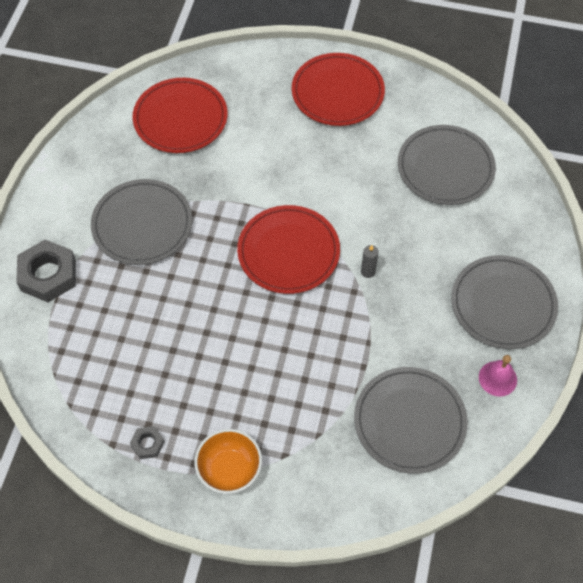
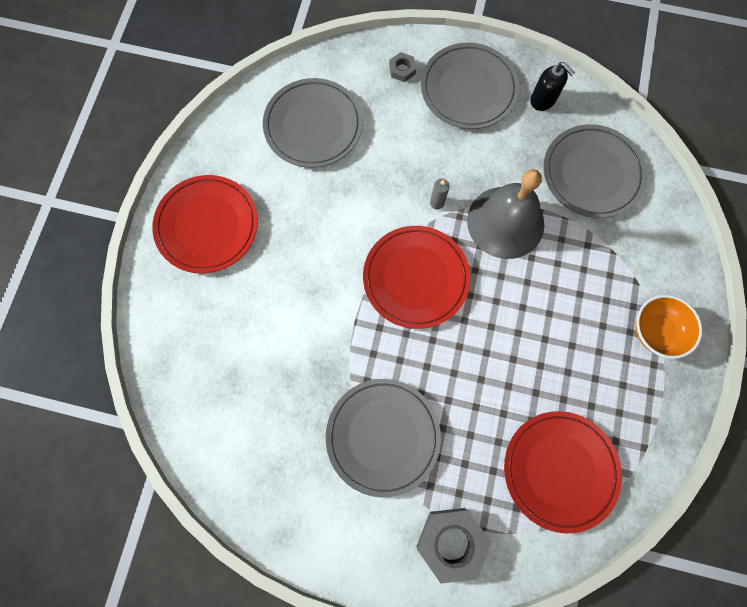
camera: 90 degrees left, 15 degrees up
(147, 444) = (640, 411): grey nut -> grey nut (402, 69)
(180, 119) = (233, 401): red plate -> red plate (559, 470)
(349, 333) = (505, 222): none -> grey bell
(497, 378) = (543, 100): pink bell -> black soap dispenser

